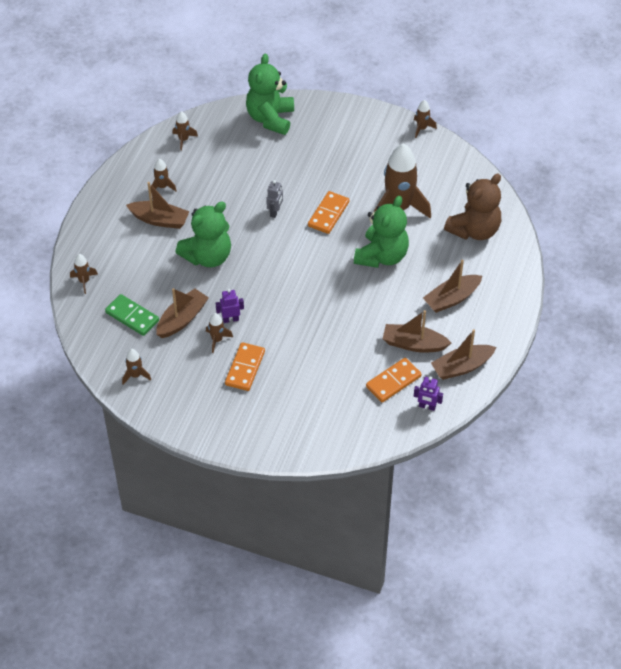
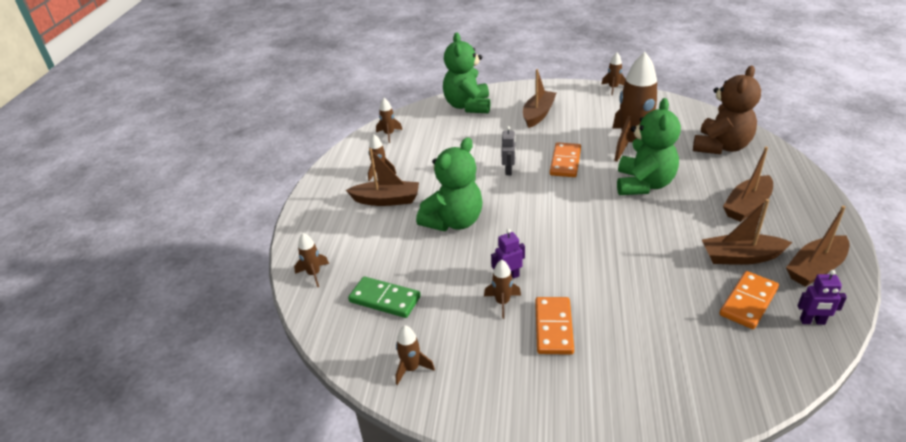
camera: 10 degrees left, 15 degrees down
(182, 319) = (449, 289): brown boat -> brown boat (538, 114)

